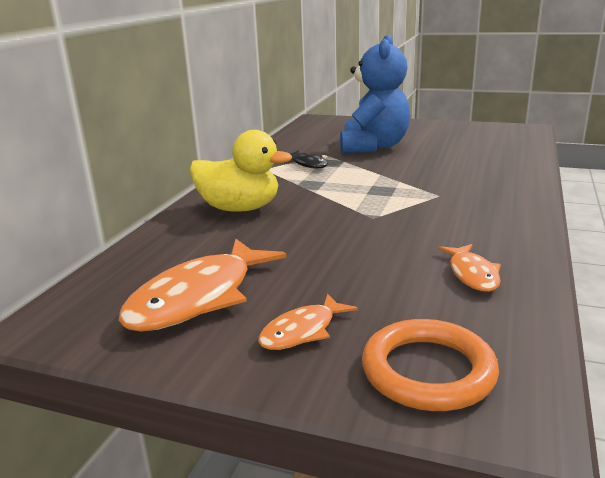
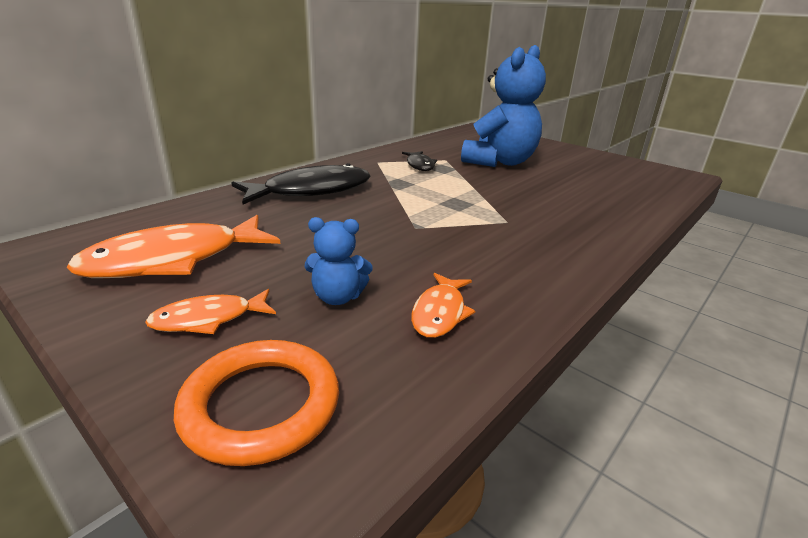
camera: 20 degrees right, 5 degrees up
(239, 208) = (311, 191): yellow duck -> black fish
(383, 285) = (338, 297): none -> blue teddy bear

